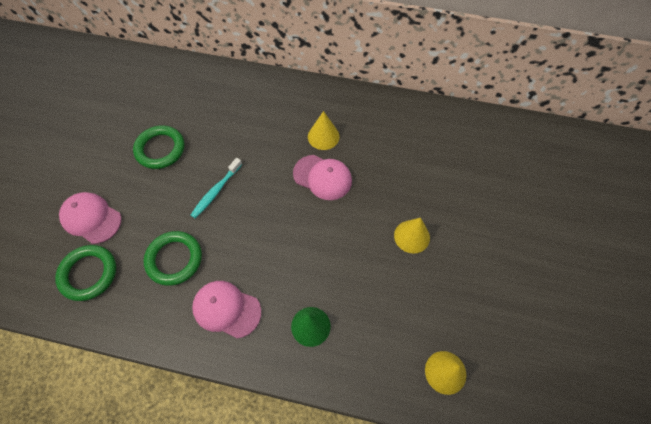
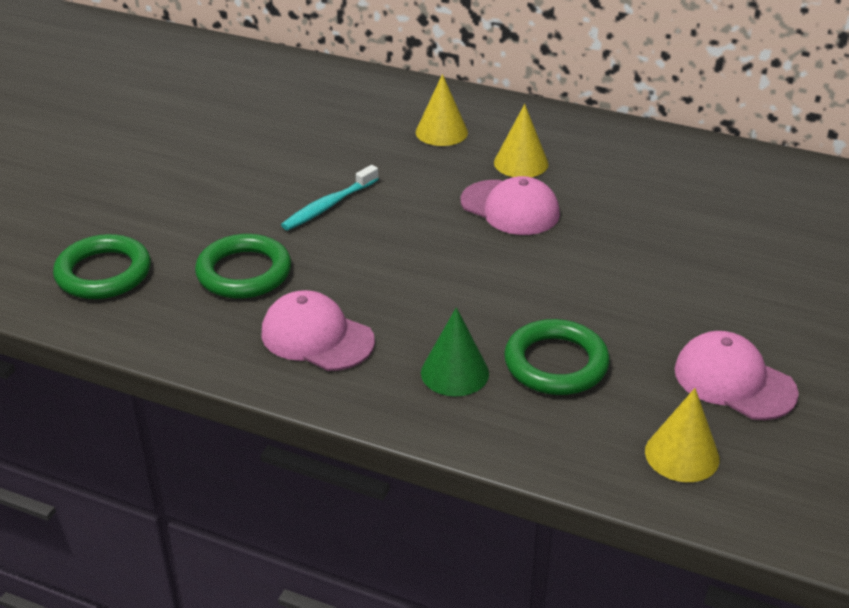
camera: 10 degrees right, 25 degrees down
(91, 218) = (122, 214): pink cap -> pink cap (734, 381)
(160, 149) = (249, 152): green ring -> green ring (556, 363)
(412, 236) = (652, 290): yellow cone -> yellow cone (441, 132)

